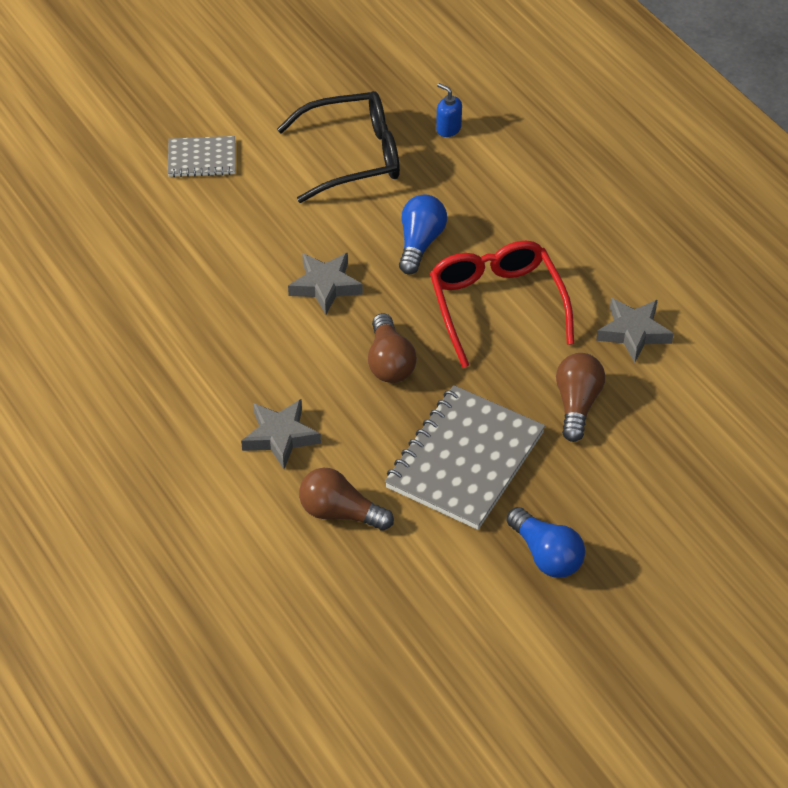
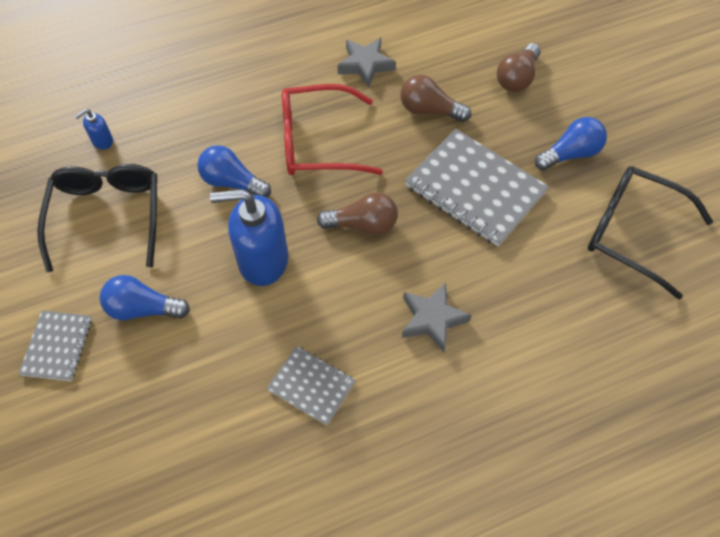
camera: 80 degrees left, 10 degrees up
(188, 348) = (311, 386): none -> grey notebook
(252, 208) = (143, 309): none -> blue light bulb
(325, 286) = (262, 260): grey star -> blue soap dispenser
(340, 513) = (520, 284): brown light bulb -> brown light bulb (517, 78)
(437, 624) = (633, 233): none -> black glasses

